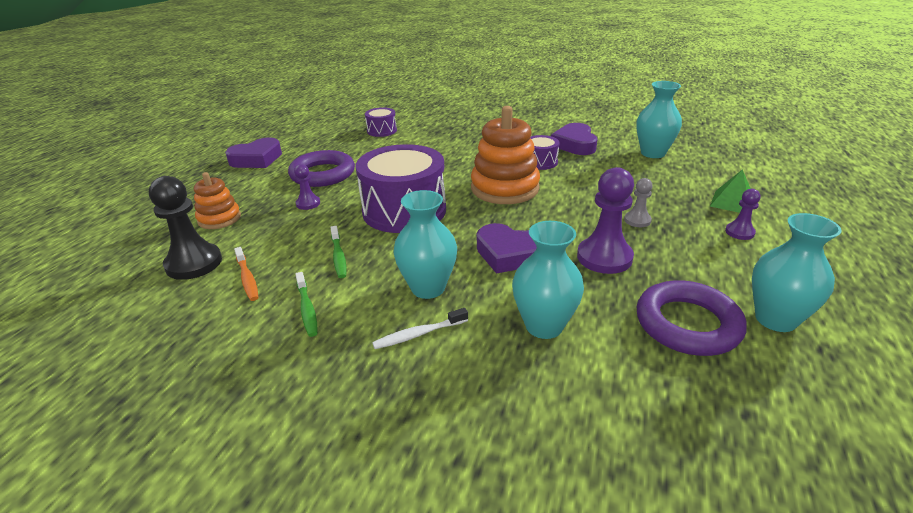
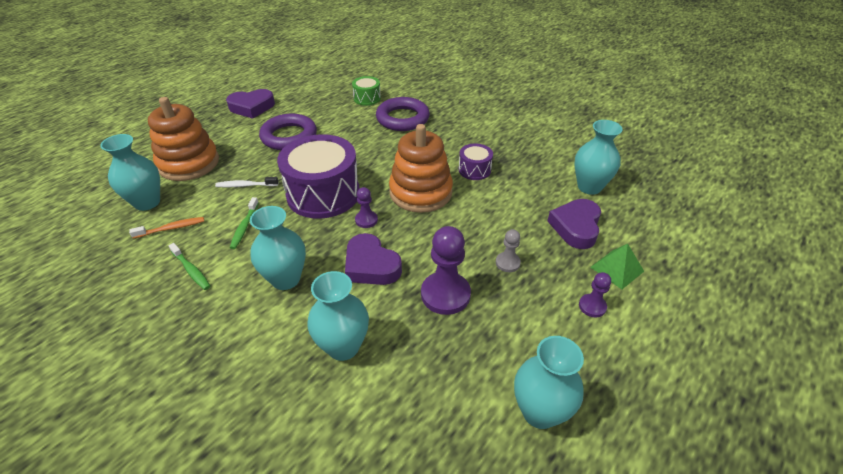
camera: 20 degrees right, 10 degrees up
(194, 263) = (147, 202): black pawn -> turquoise vase
(219, 219) = (189, 163): orange stacking toy -> orange stacking toy, size x1.77
(247, 279) = (171, 228): orange toothbrush -> orange toothbrush turned 105 degrees counterclockwise
(307, 309) = (191, 270): green toothbrush -> green toothbrush turned 45 degrees counterclockwise
(308, 203) = (258, 165): purple pawn -> purple pawn (366, 220)
(382, 131) = (367, 98): purple drum -> green drum
(418, 334) = (248, 321): white toothbrush -> white toothbrush (245, 185)
(575, 144) = (523, 156): purple heart -> purple heart (576, 227)
(687, 324) = (458, 388): purple ring -> purple ring (402, 118)

